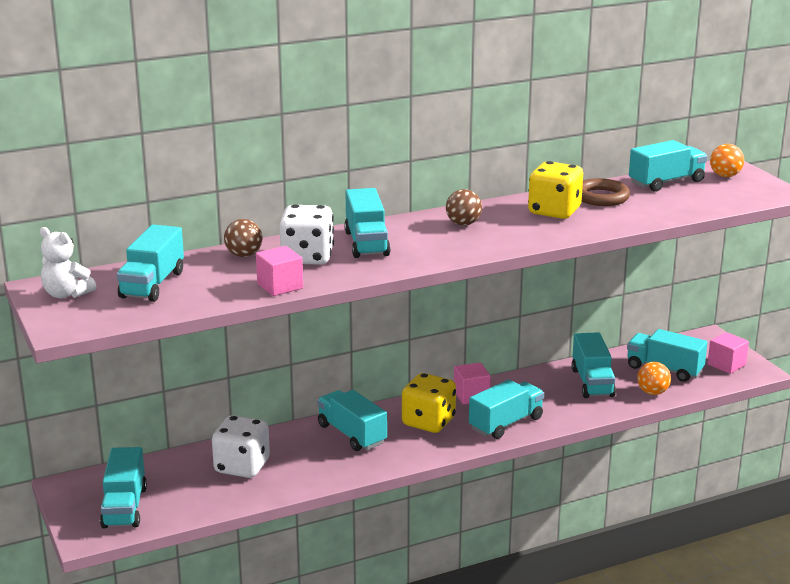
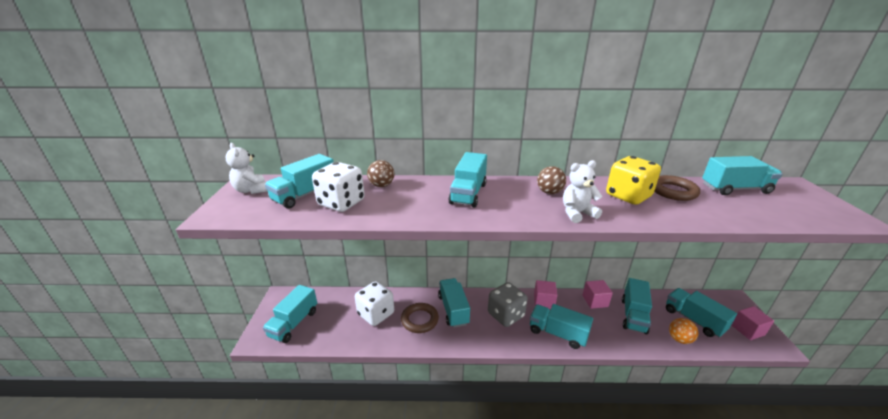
camera: 25 degrees right, 5 degrees up
(280, 286) = (378, 216): pink cube -> pink cube (595, 301)
(307, 257) = (419, 196): white dice -> white dice (341, 203)
(312, 456) = (419, 320): none -> brown ring
(428, 422) = (506, 315): yellow dice -> grey dice
(506, 423) = (557, 333): turquoise truck -> turquoise truck turned 135 degrees counterclockwise
(507, 240) = (577, 213): none -> white teddy bear
(725, 176) = (793, 193): orange ball -> none

